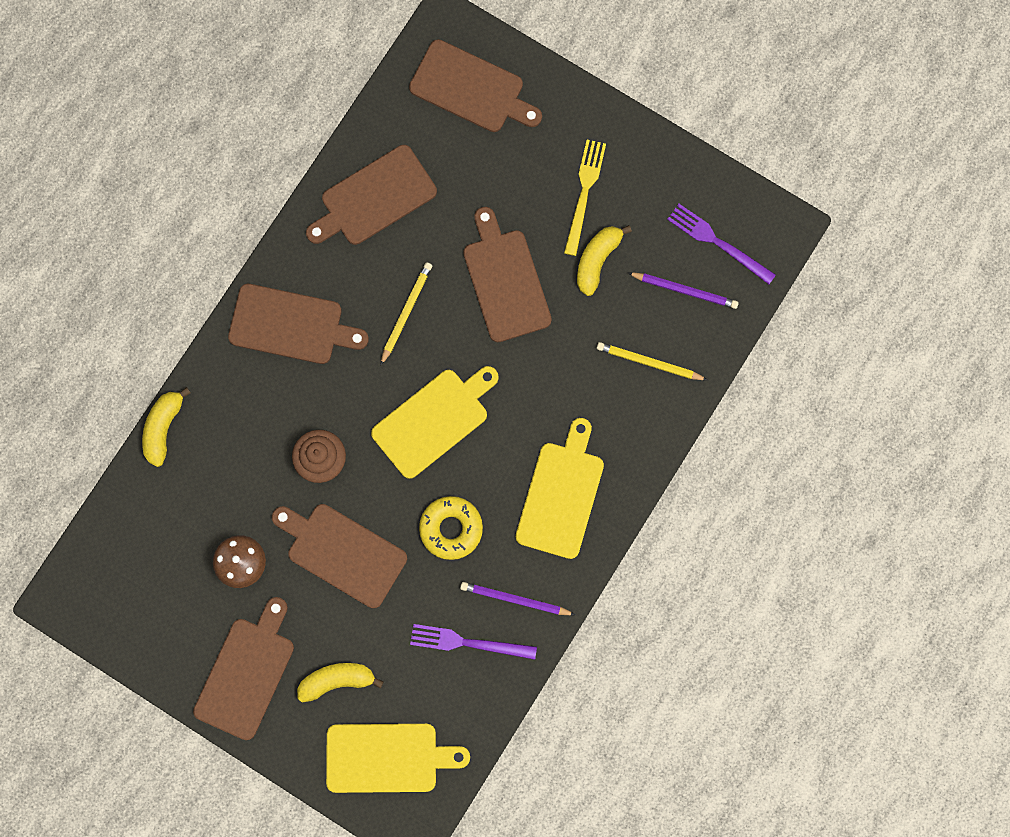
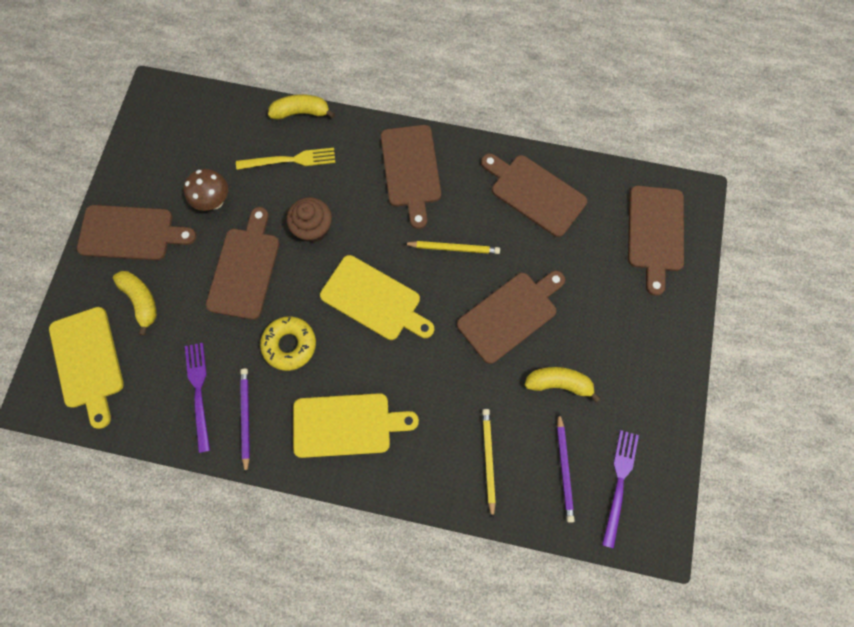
camera: 70 degrees right, 5 degrees down
(584, 193) = (611, 352): yellow fork -> yellow fork (290, 160)

